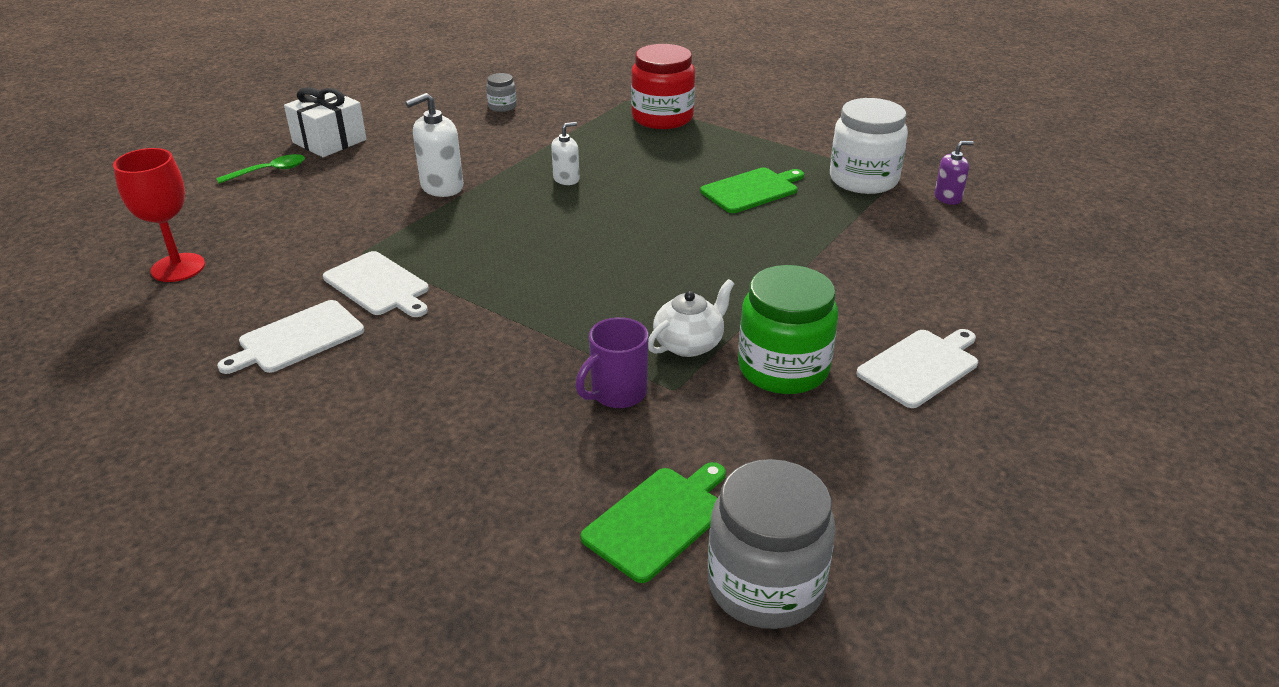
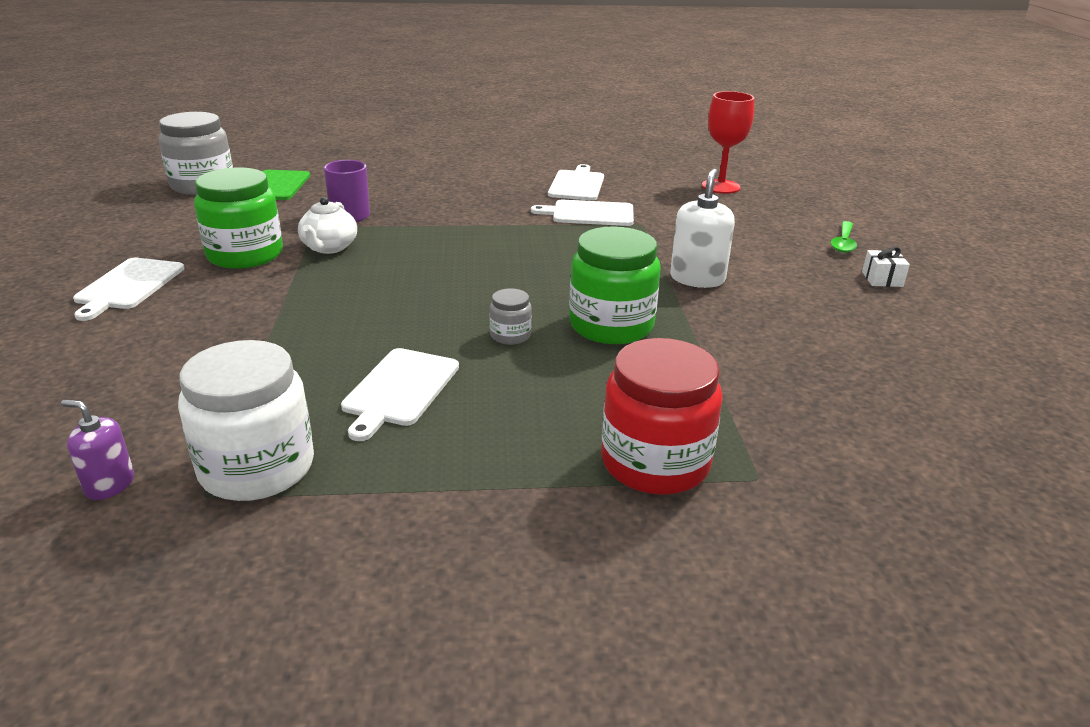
camera: 140 degrees right, 5 degrees down
(329, 141) = (882, 279): white gift -> white gift, size x0.52
(502, 106) = (860, 387): grey jar -> grey jar (510, 335)
(566, 179) = (611, 325): white soap dispenser -> green jar
(752, 190) = (399, 389): green cutting board -> white cutting board
(948, 198) = (110, 485): purple soap dispenser -> purple soap dispenser turned 75 degrees clockwise

